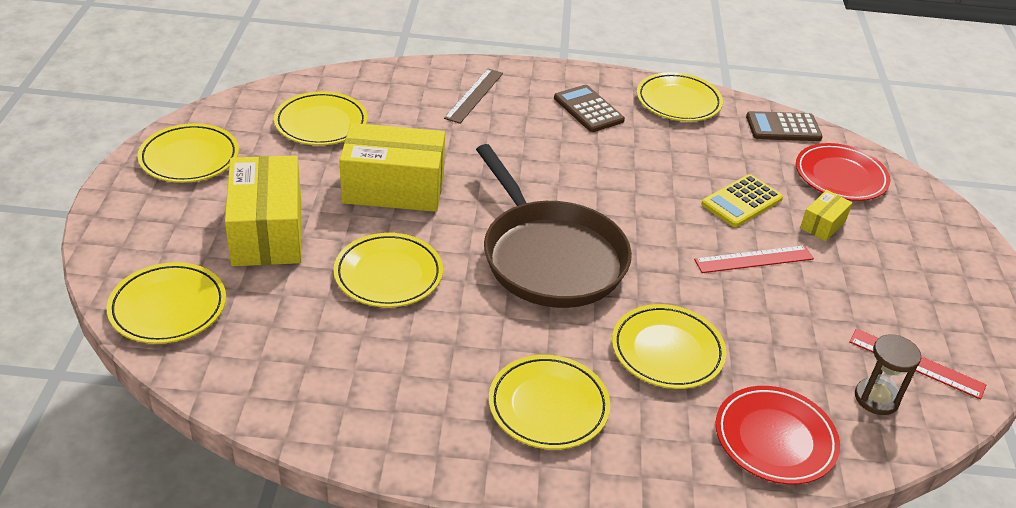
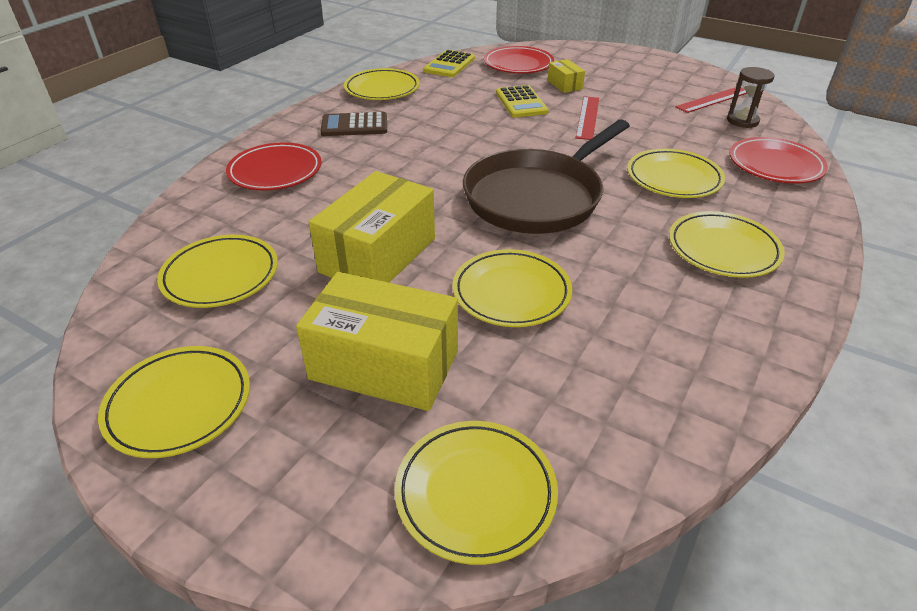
camera: 60 degrees left, 0 degrees up
(474, 95) = (275, 171): brown ruler -> red plate
(550, 257) = (537, 197): brown pan -> brown pan turned 135 degrees clockwise
(783, 127) = (449, 65): brown calculator -> yellow calculator

